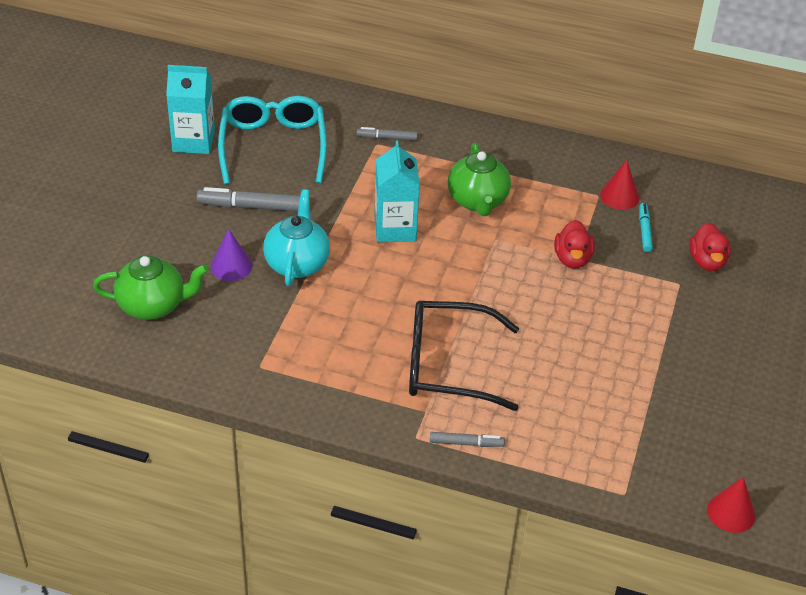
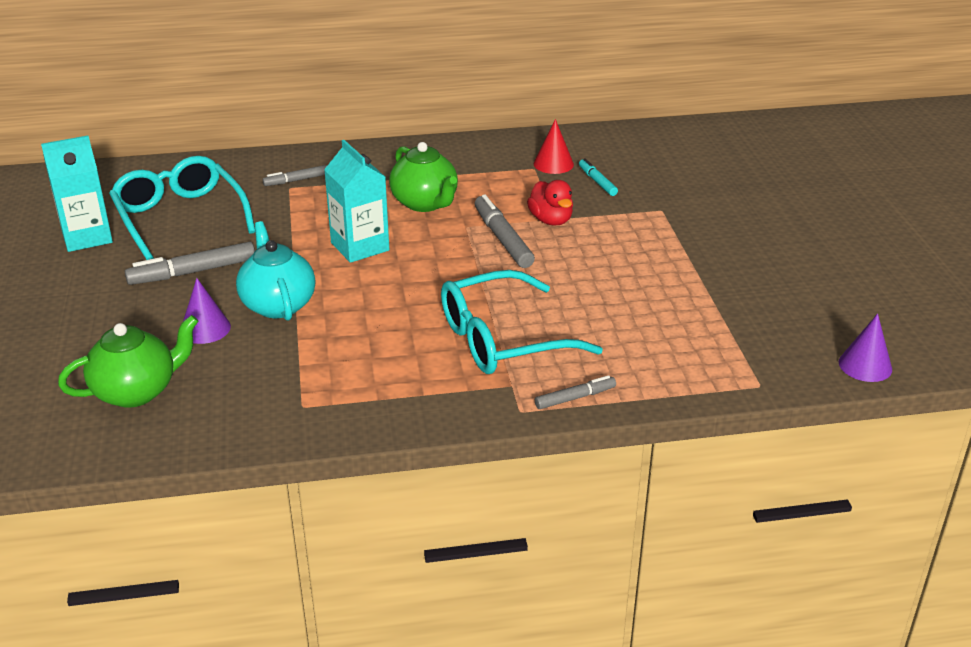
camera: 25 degrees left, 10 degrees down
(449, 365) = (503, 339): black glasses -> turquoise glasses
(517, 264) = (503, 239): none -> grey marker
(707, 261) = (670, 188): red duck -> none
(731, 512) = (865, 365): red cone -> purple cone

